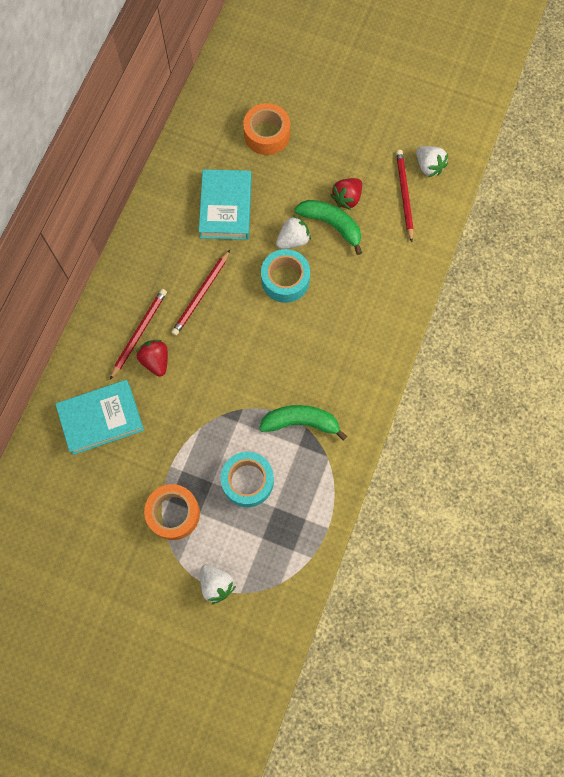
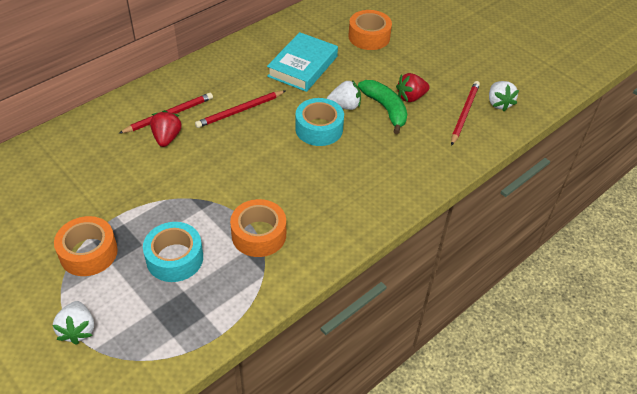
camera: 25 degrees right, 25 degrees down
(101, 418) = (89, 157): turquoise book -> none
(301, 422) = (259, 235): green banana -> orange tape

